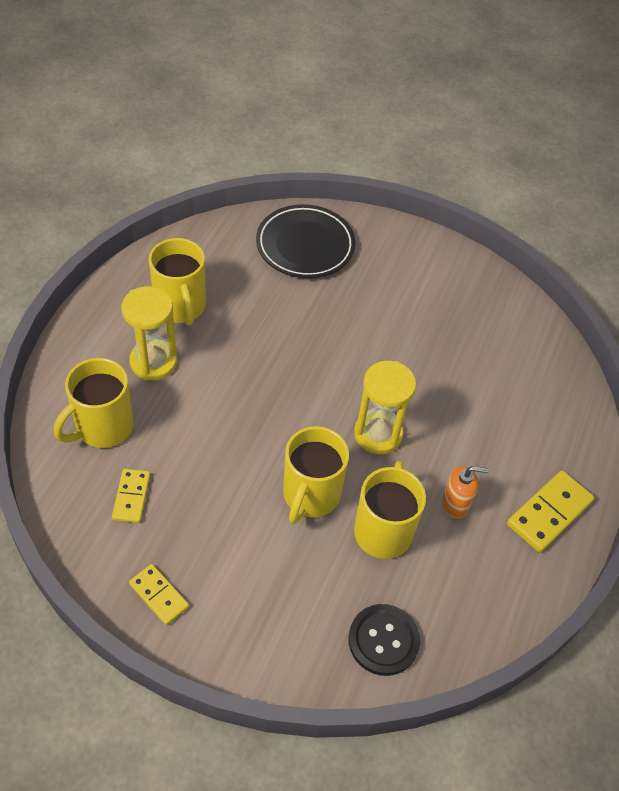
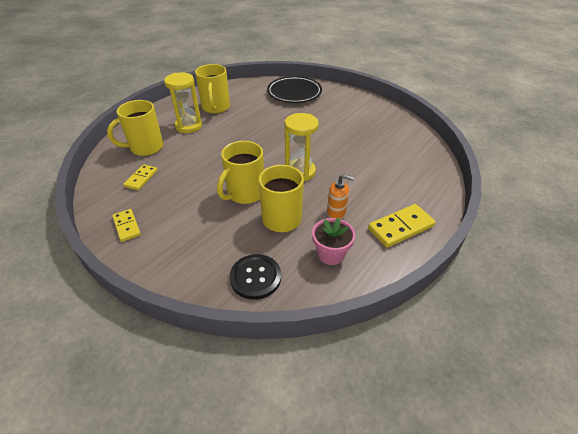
camera: 20 degrees right, 10 degrees down
(469, 579) = (331, 254): none -> pink flower pot

